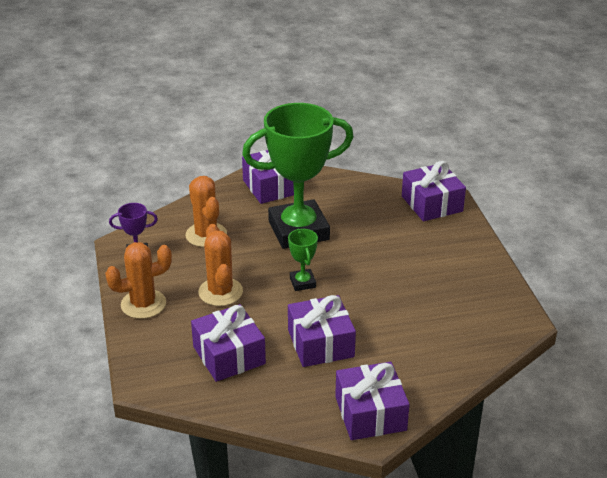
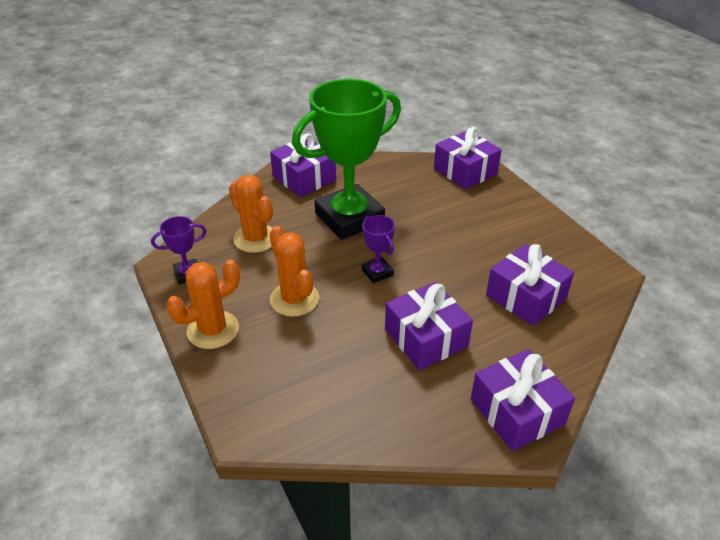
camera: 15 degrees left, 5 degrees up
(229, 355) = (332, 373): purple gift -> purple gift (525, 297)
(302, 282) = (377, 272): green trophy -> purple trophy

